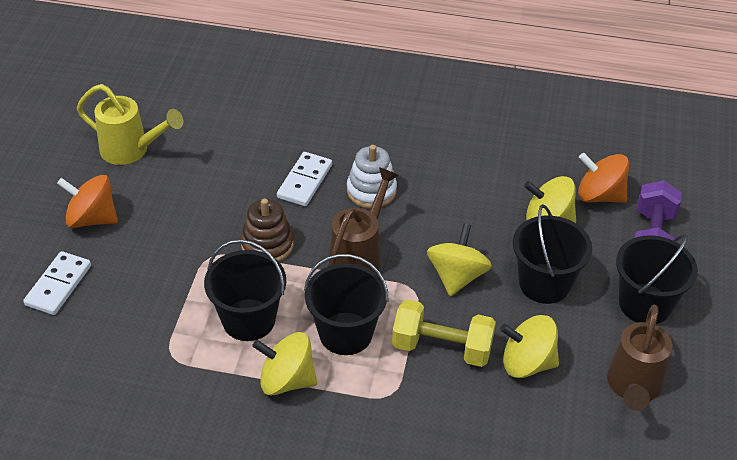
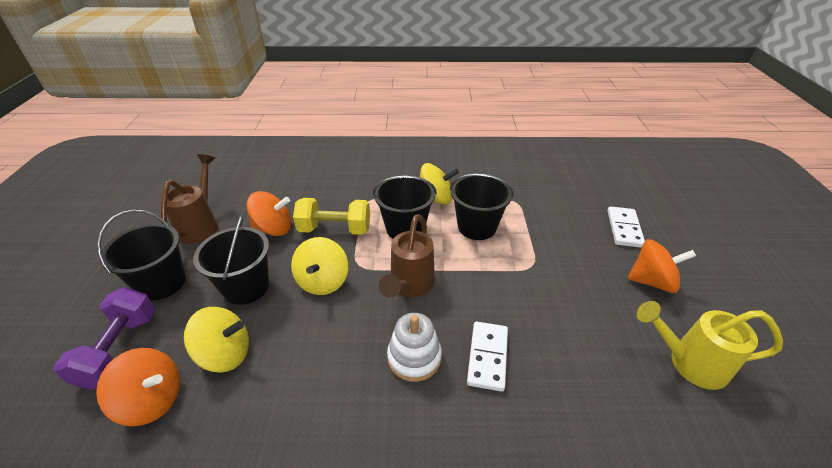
camera: 170 degrees right, 5 degrees down
(267, 245) = (491, 282): brown stacking toy -> none
(527, 363) = (273, 228): yellow spinning top -> orange spinning top

